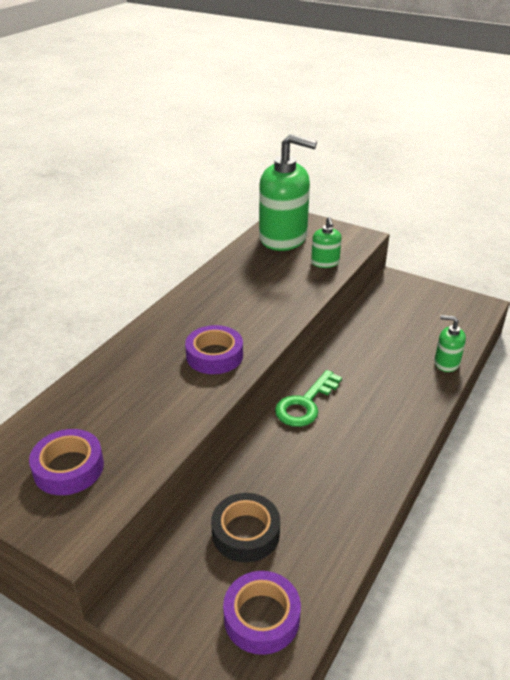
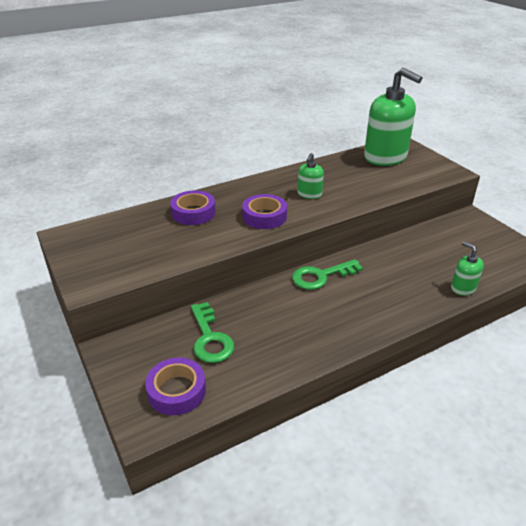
camera: 30 degrees right, 0 degrees up
(68, 468) = (118, 249): purple tape -> purple tape (193, 213)
(246, 533) = (210, 338): black tape -> green key
(325, 263) = (403, 181): green soap dispenser -> green soap dispenser (309, 194)

